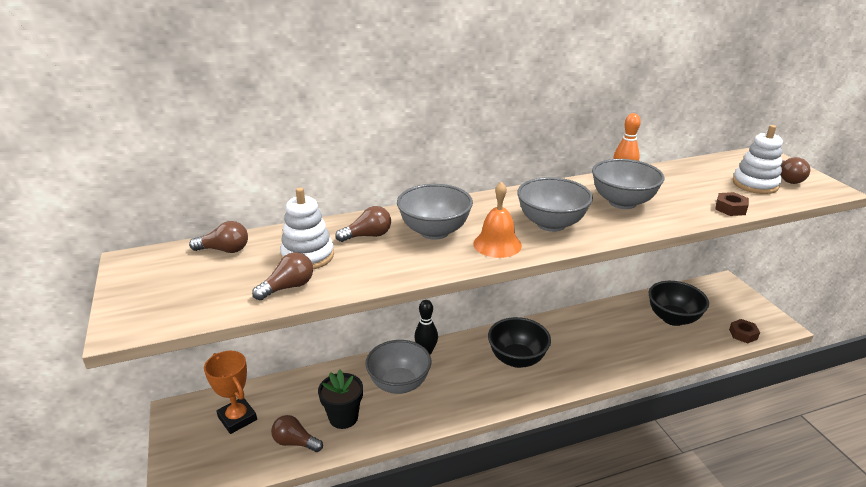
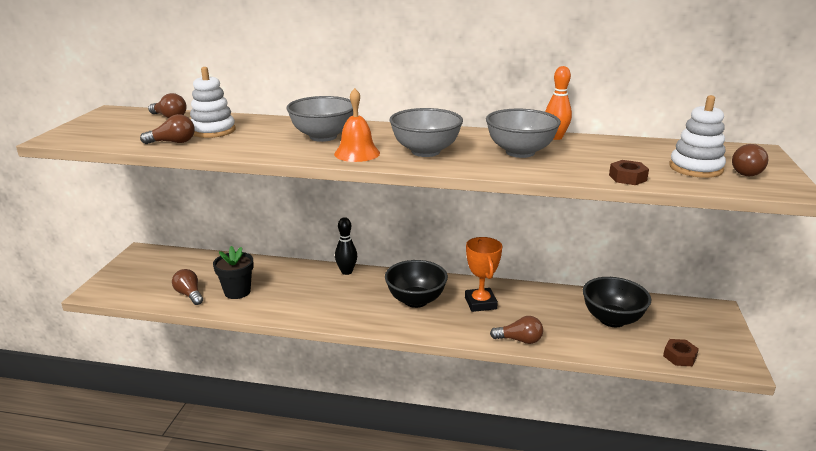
camera: 30 degrees right, 5 degrees down
(237, 418) = (171, 268): orange trophy -> orange trophy (480, 303)
(368, 236) = (271, 129): brown light bulb -> brown light bulb (519, 340)
(399, 384) = (301, 285): grey bowl -> none

